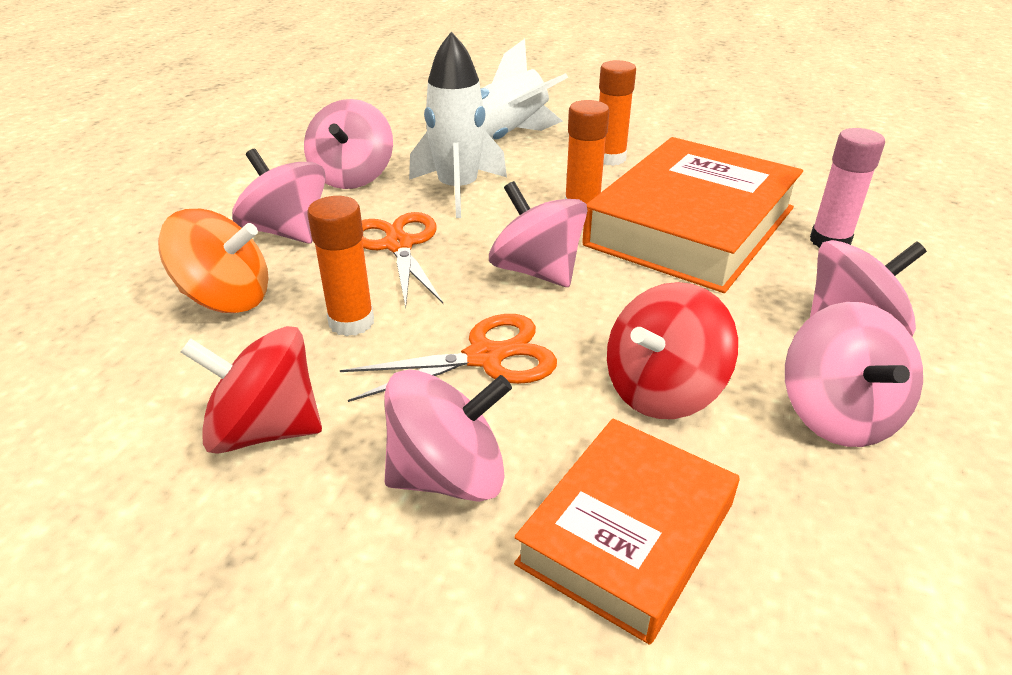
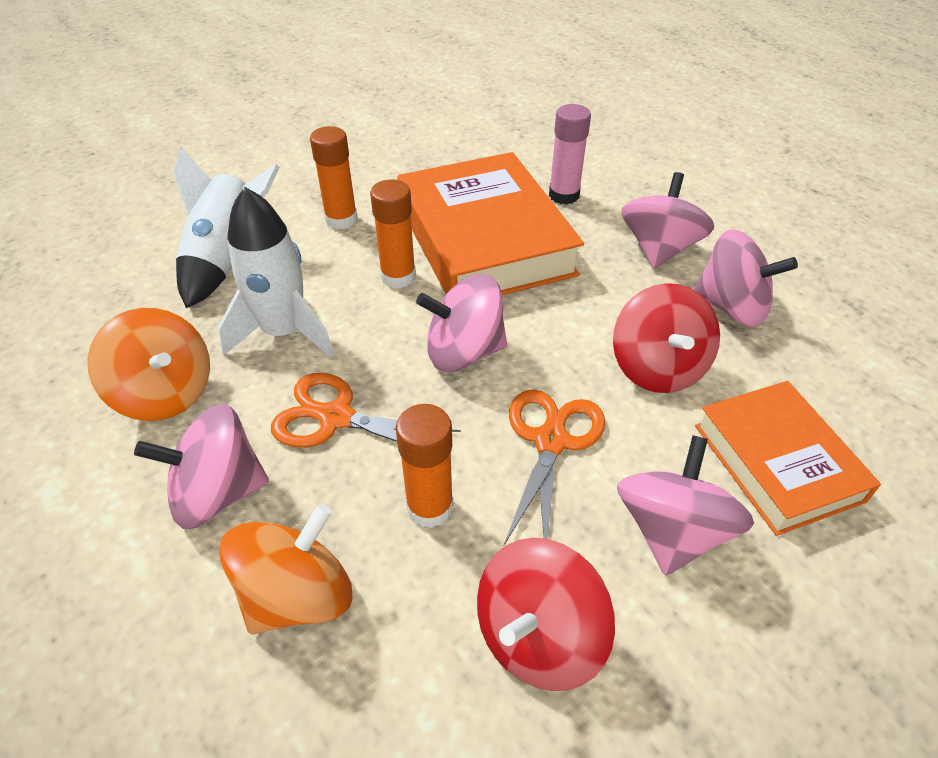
camera: 55 degrees left, 10 degrees up
(353, 177) = (165, 393): pink spinning top -> orange spinning top

